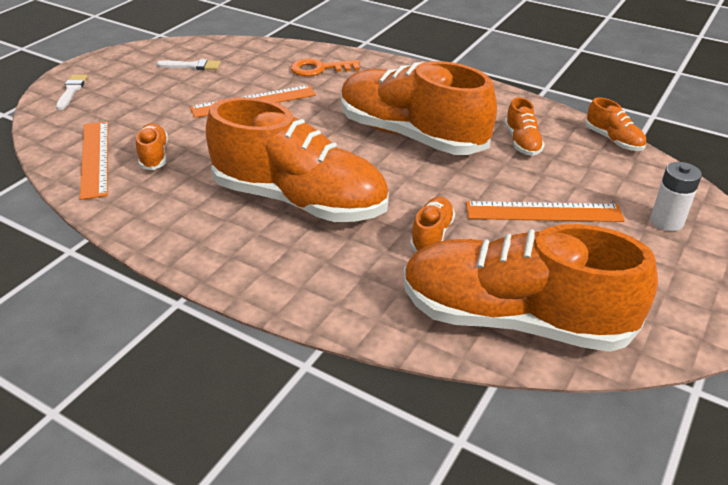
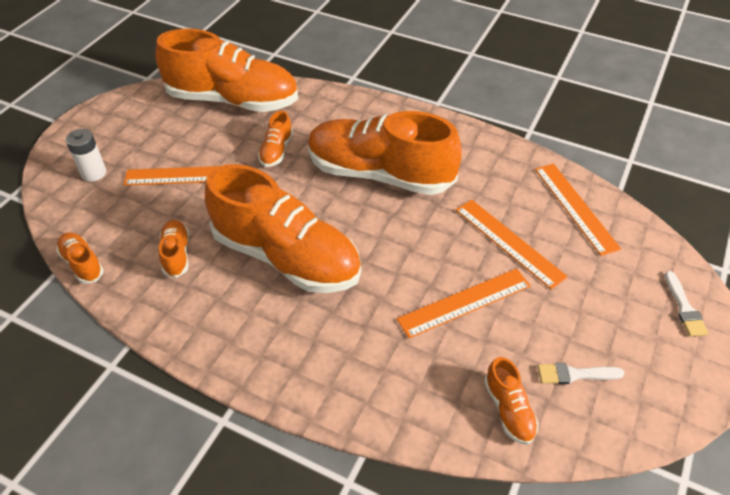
camera: 175 degrees right, 10 degrees up
(154, 156) = (524, 214): orange shoe -> orange shoe (508, 410)
(187, 135) = (509, 242): none -> orange ruler
(319, 69) = (404, 380): orange key -> none

